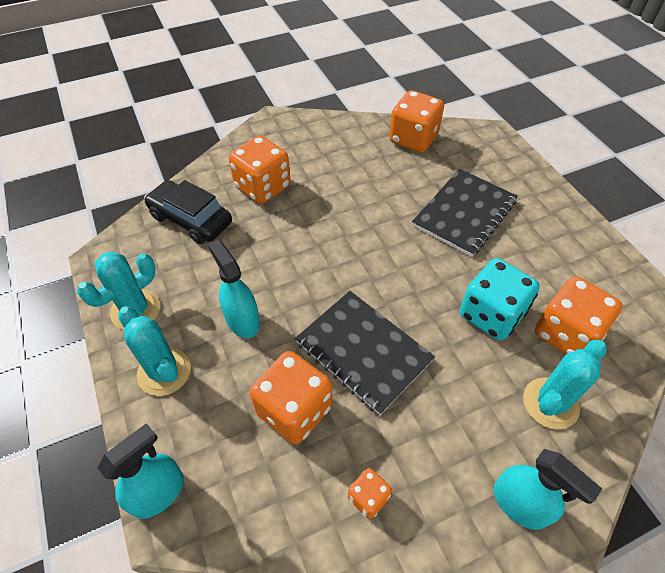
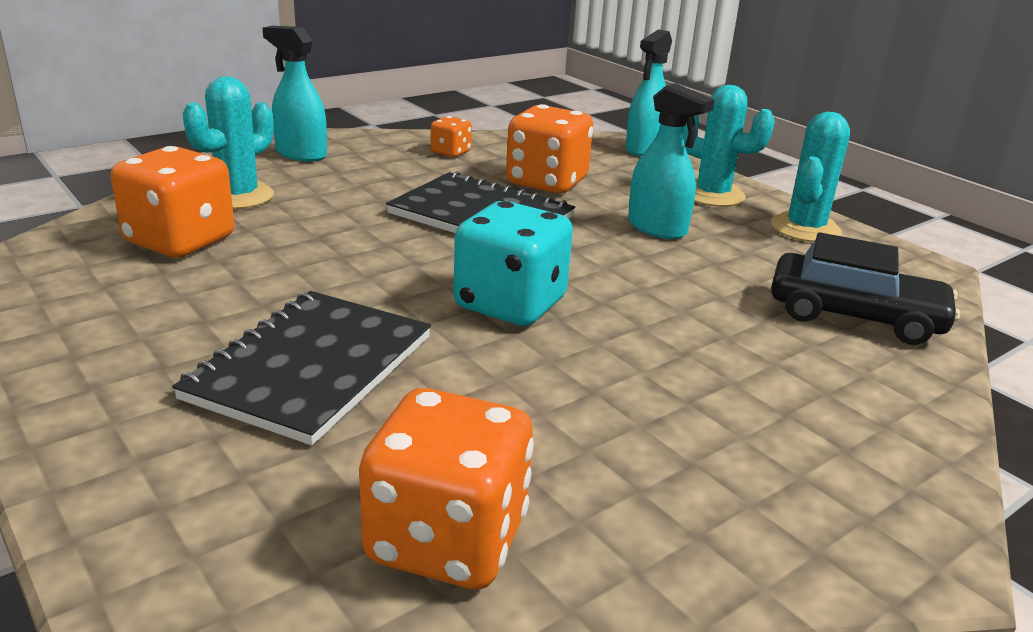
camera: 165 degrees right, 25 degrees down
(262, 187) = (777, 375): orange dice -> none
(491, 314) = (293, 250): turquoise dice -> turquoise dice (510, 304)

